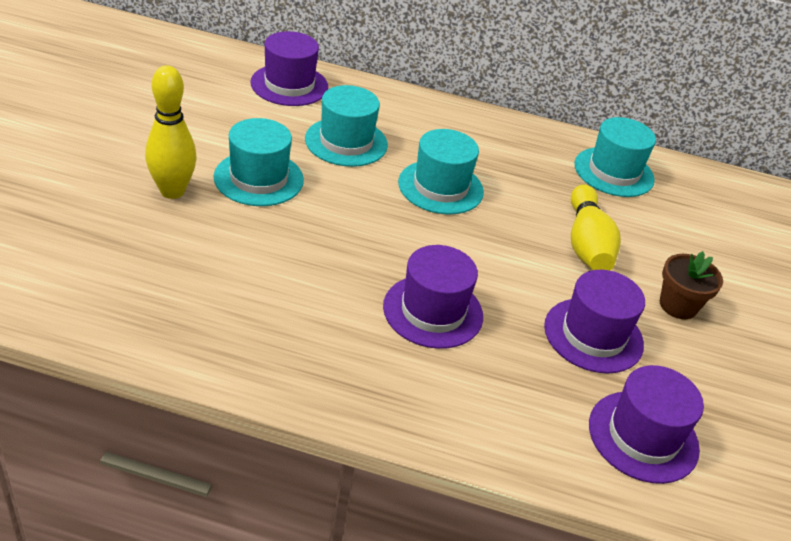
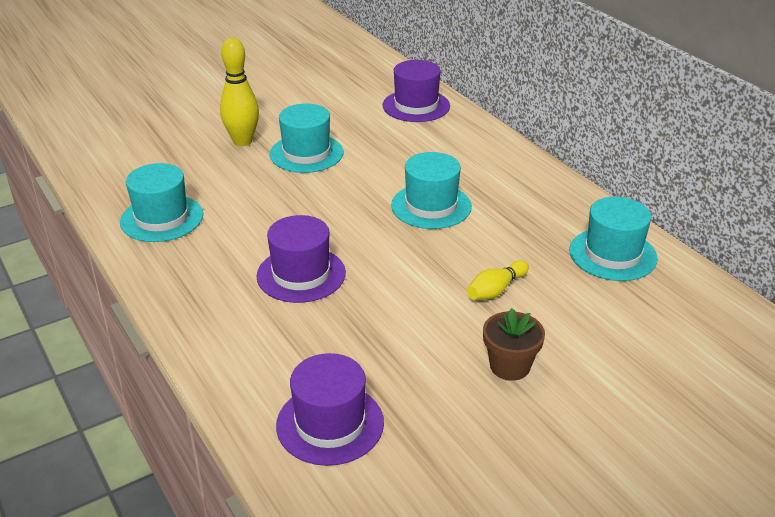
camera: 50 degrees right, 5 degrees down
(346, 142) = (403, 153): turquoise hat -> turquoise hat (162, 218)
(586, 244) = (496, 290): yellow bowling pin -> yellow bowling pin, size x0.61
(593, 335) = (398, 346): purple hat -> none

